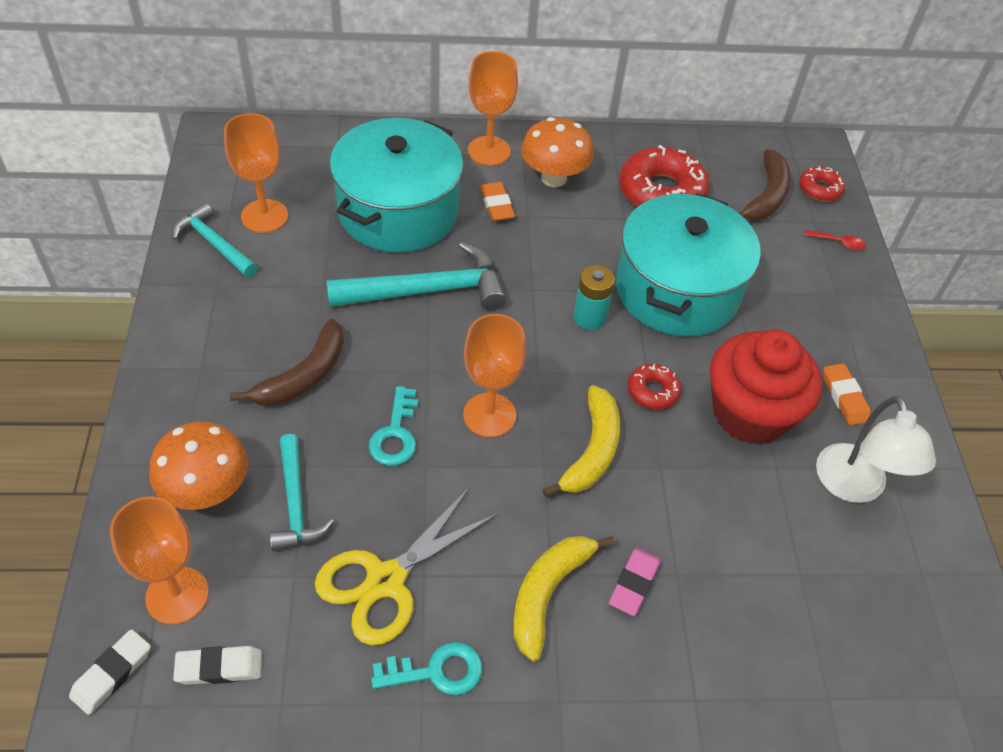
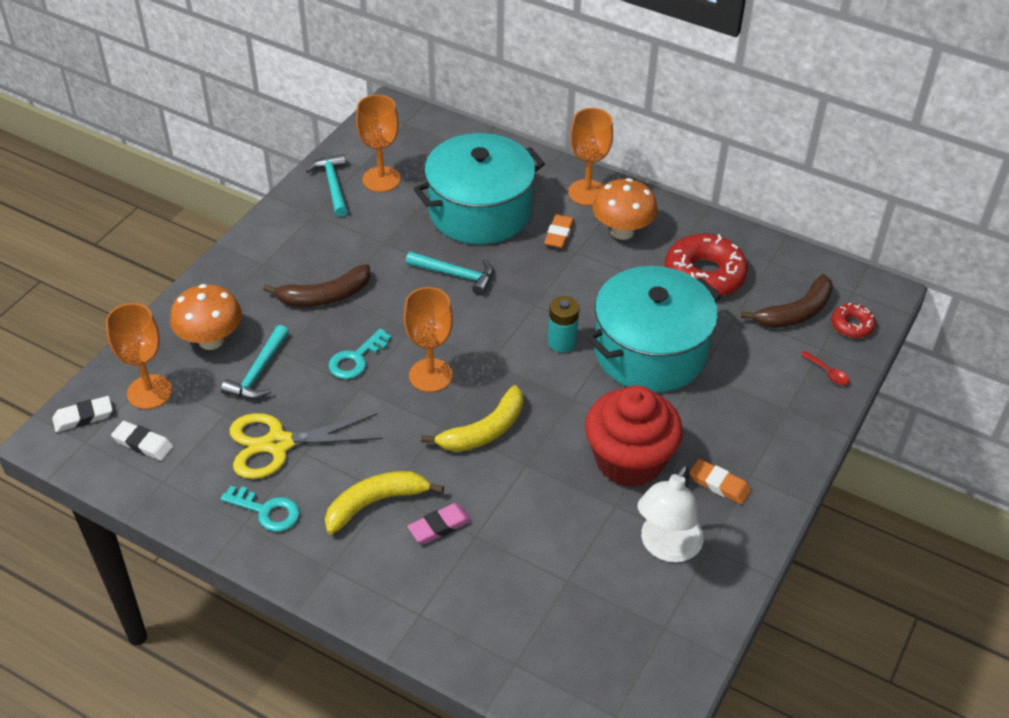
camera: 35 degrees right, 5 degrees down
(427, 291) = (455, 275): turquoise hammer -> turquoise hammer, size x0.62
(652, 391) = (565, 412): red donut -> none
(844, 397) = (719, 484): orange eraser -> orange eraser turned 75 degrees counterclockwise

